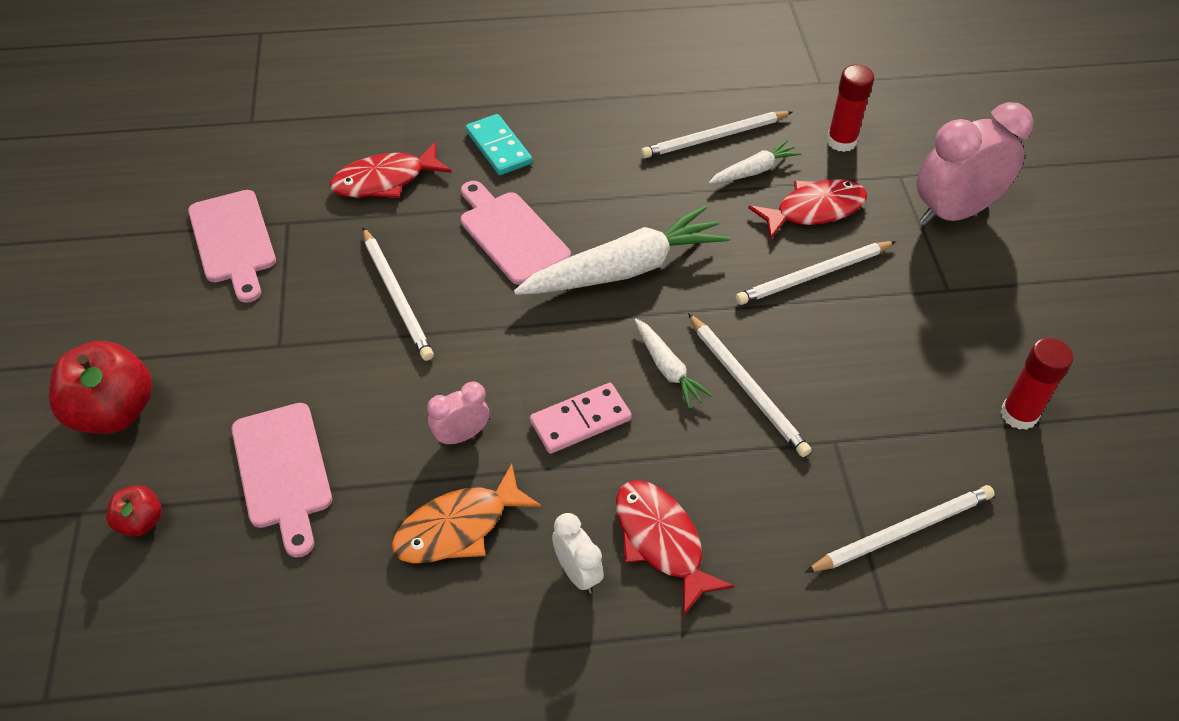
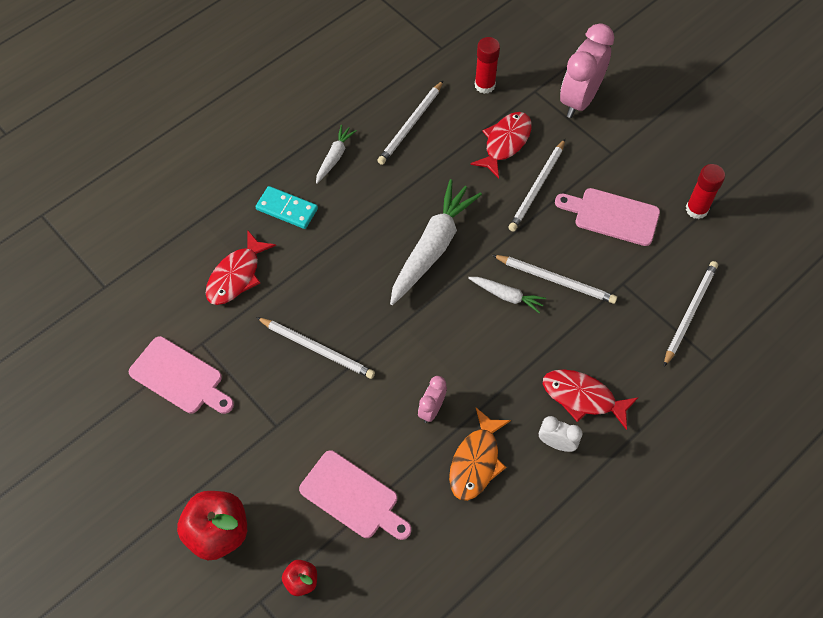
camera: 35 degrees left, 10 degrees up
(511, 234) = (348, 265): pink cutting board -> pink cutting board (612, 216)
(580, 421) = (487, 358): pink domino -> none
(754, 170) = (451, 135): white carrot -> white carrot (334, 157)

